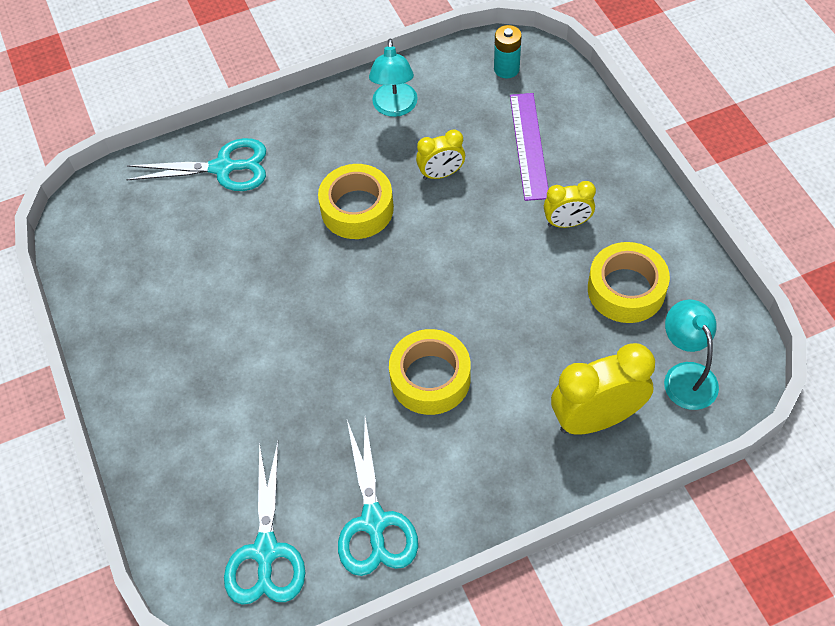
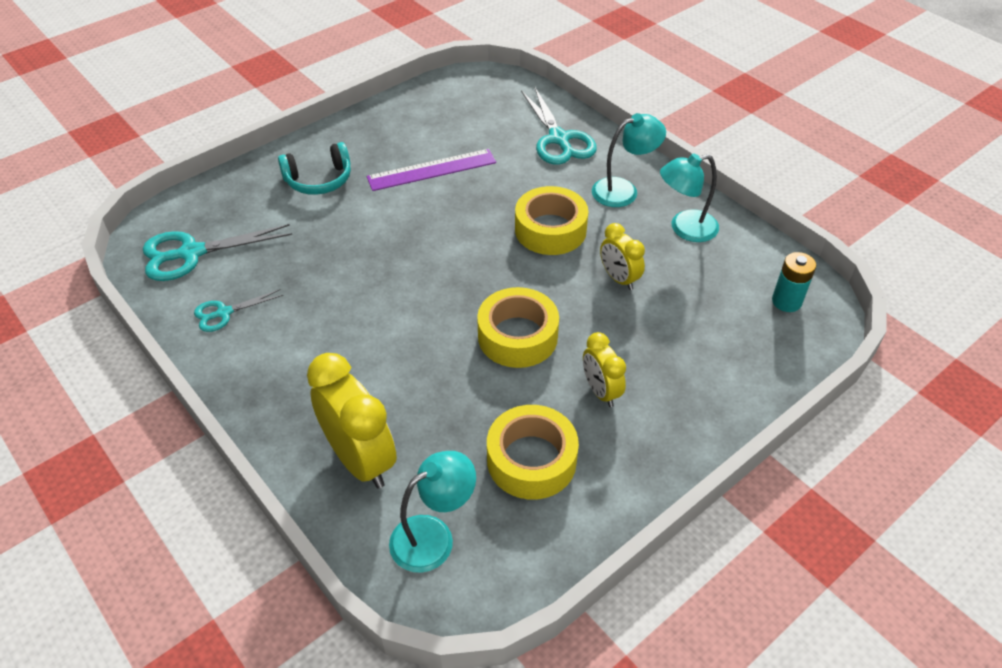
camera: 70 degrees right, 10 degrees down
(191, 404) = (319, 180): none -> turquoise headphones
(324, 137) = (623, 190): none -> turquoise lamp
(374, 522) = (224, 313): turquoise scissors -> turquoise scissors, size x0.57
(430, 378) = (378, 320): yellow tape -> yellow tape (517, 336)
(529, 145) = (690, 340): purple ruler -> purple ruler (432, 170)

